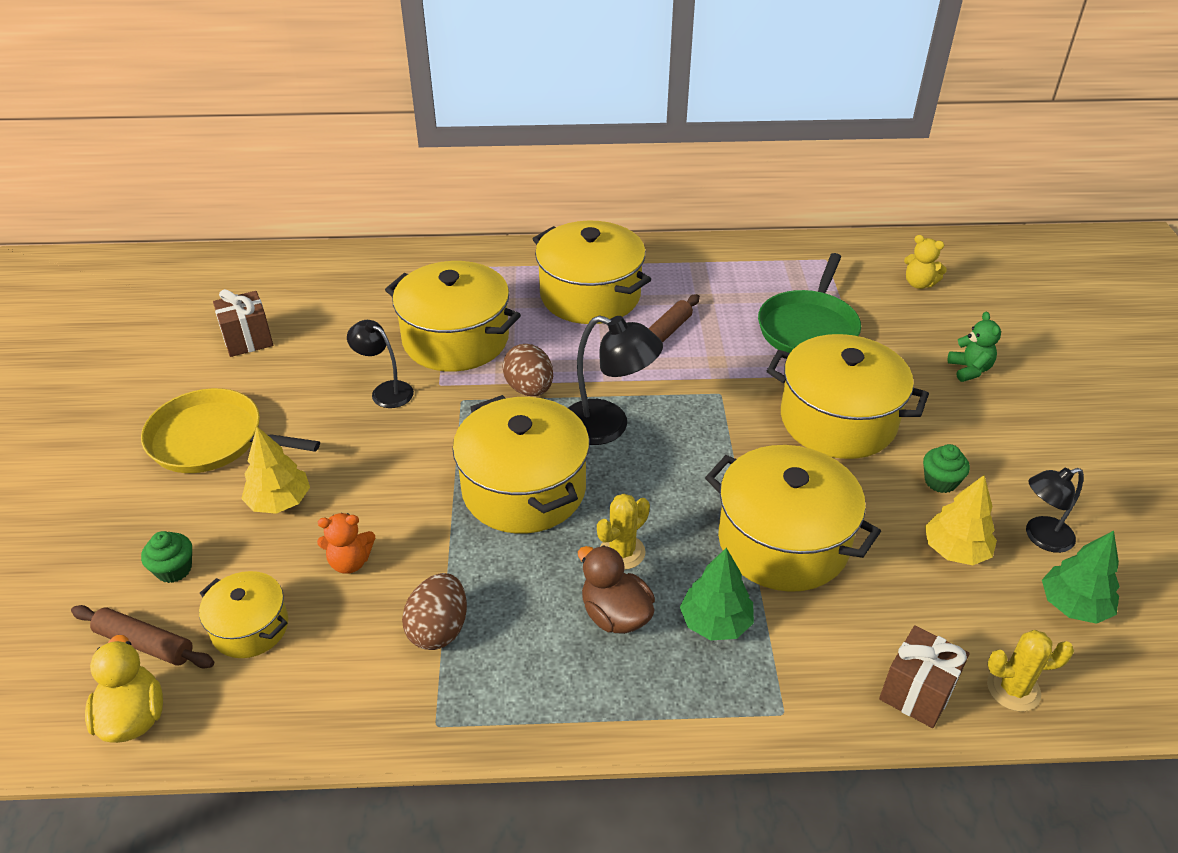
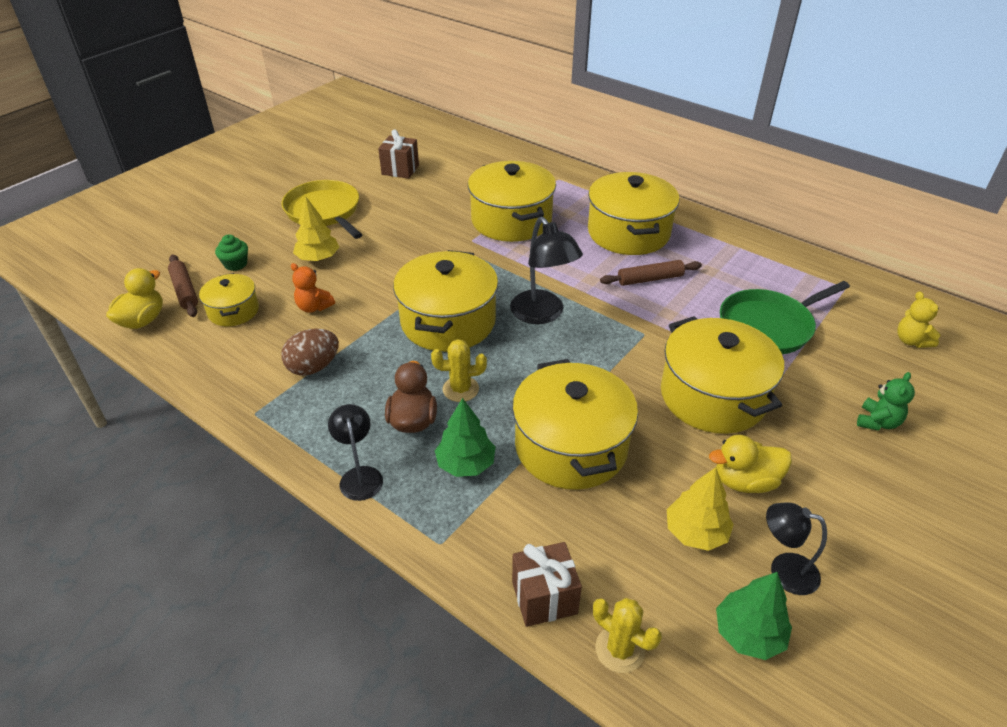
camera: 40 degrees right, 0 degrees up
(385, 391) = (438, 229): black lamp -> black lamp (360, 476)
(529, 389) = (520, 268): brown egg -> none
(940, 481) = (745, 481): green cupcake -> yellow duck

